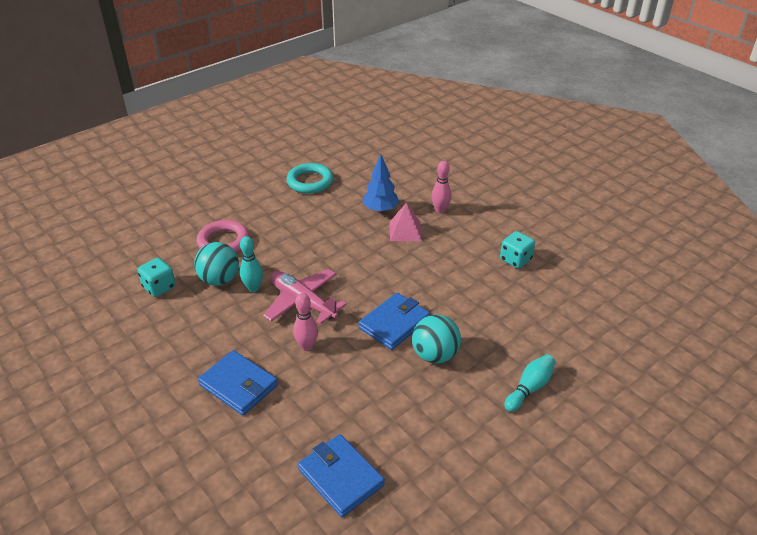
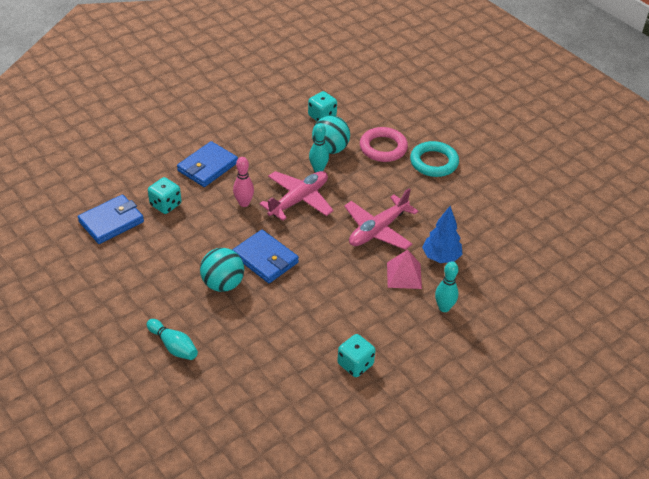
camera: 90 degrees right, 5 degrees up
(308, 421) = (165, 205): none -> turquoise dice
(310, 182) = (488, 203): turquoise ring -> turquoise ring (434, 162)
(347, 246) = (378, 230): none -> pink plane
(440, 210) = (444, 308): pink bowling pin -> turquoise bowling pin

